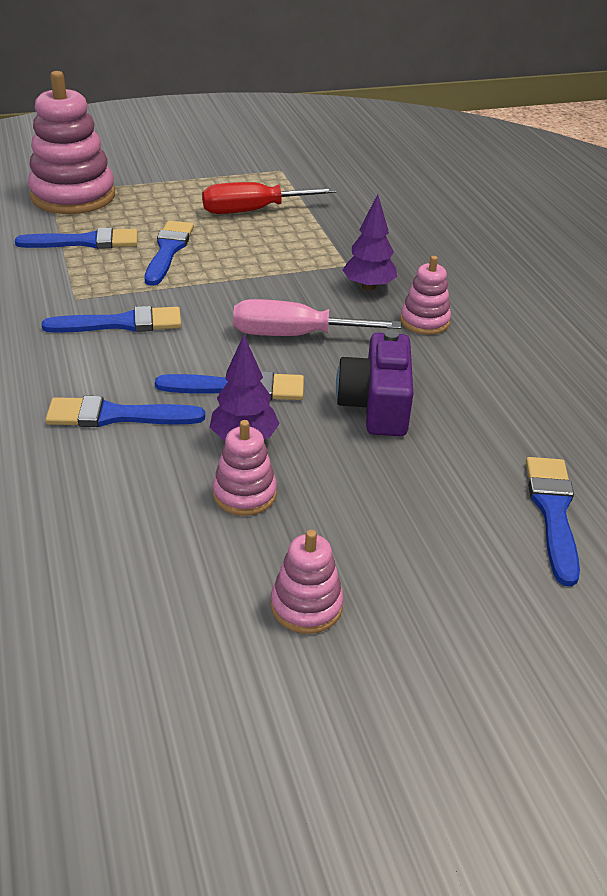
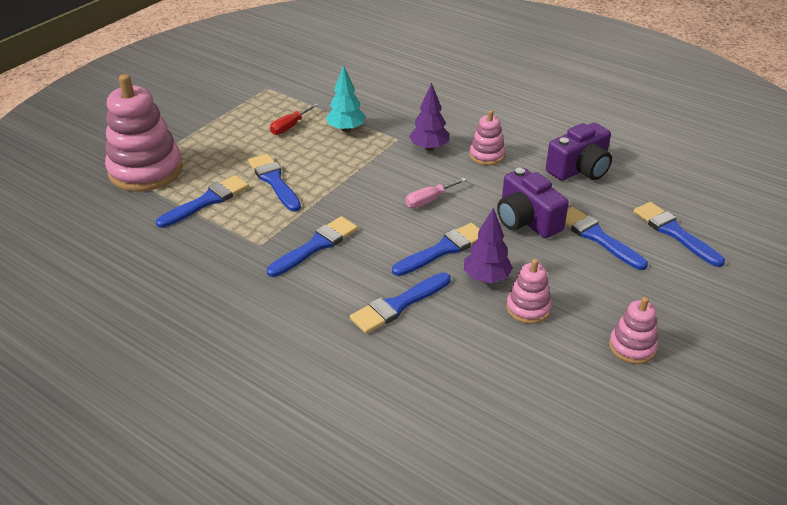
camera: 35 degrees left, 0 degrees up
(252, 211) = (290, 127): red screwdriver -> red screwdriver, size x0.58
(294, 335) = (429, 200): pink screwdriver -> pink screwdriver, size x0.58
(305, 235) = (346, 129): none -> turquoise tree
(438, 465) = (597, 237): none -> blue brush
(522, 384) = (579, 169): none -> purple camera

